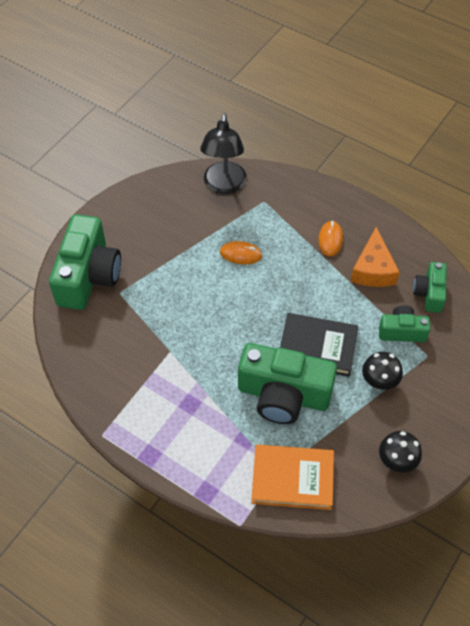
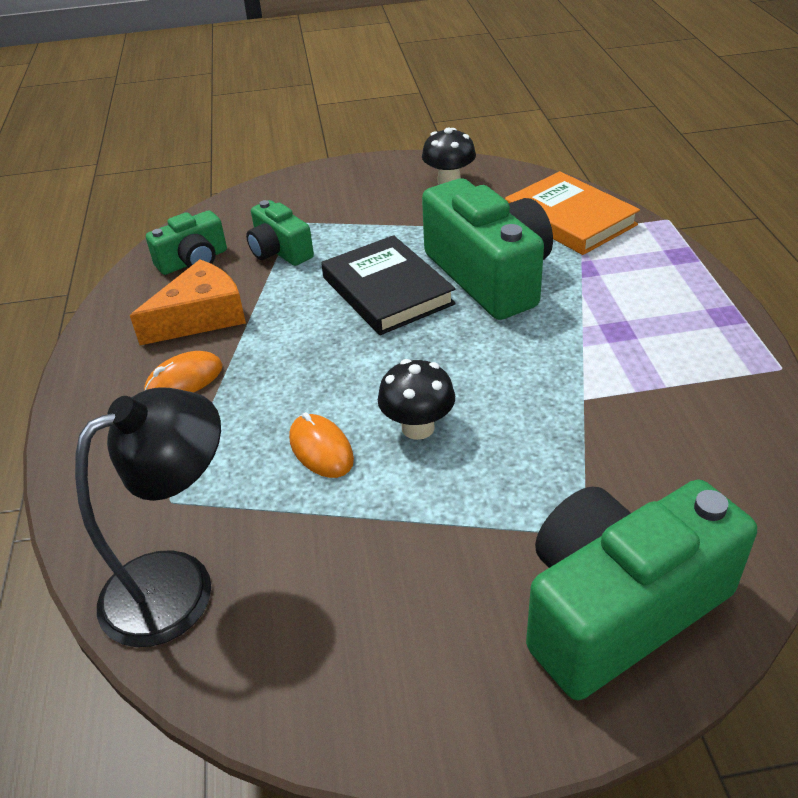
camera: 130 degrees left, 15 degrees down
(379, 382) = (372, 231): black mushroom -> black mushroom (418, 427)

